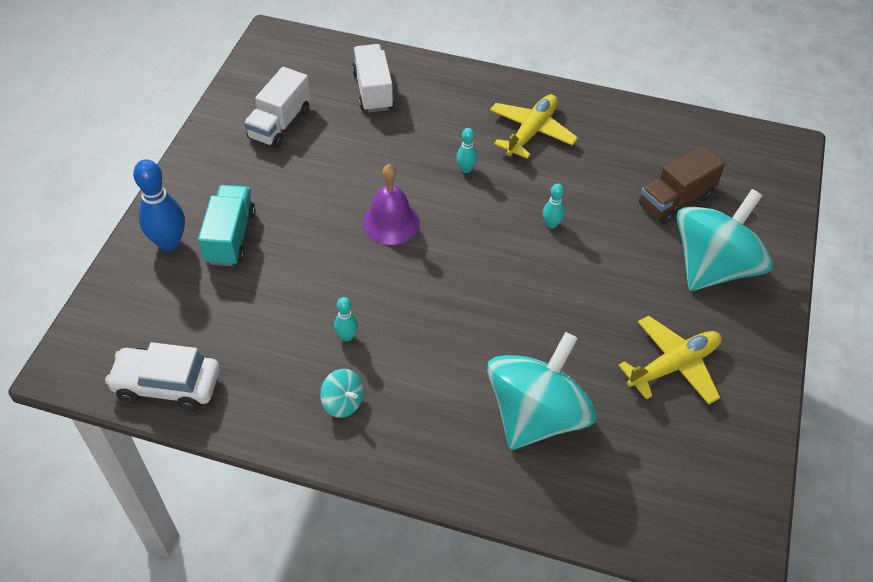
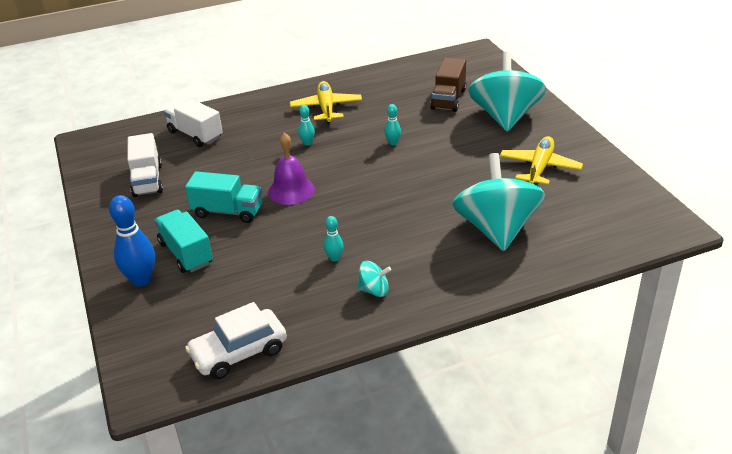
camera: 35 degrees left, 15 degrees down
(310, 210) = (228, 211): none -> turquoise truck

